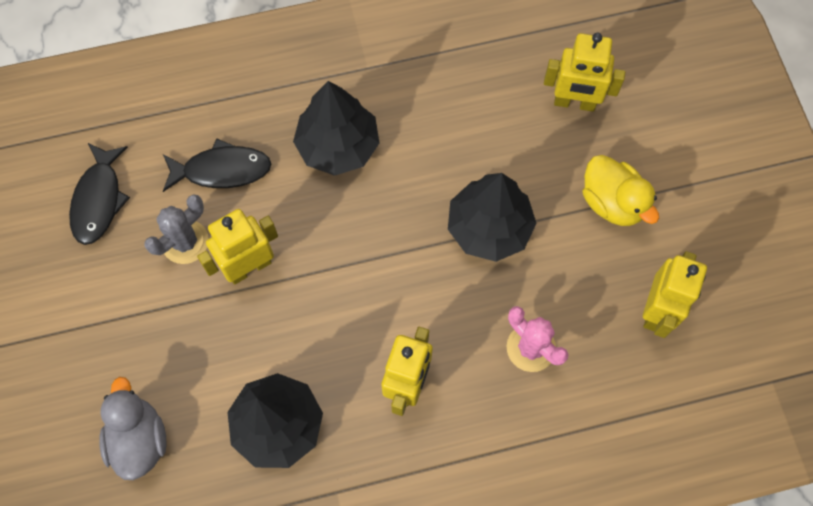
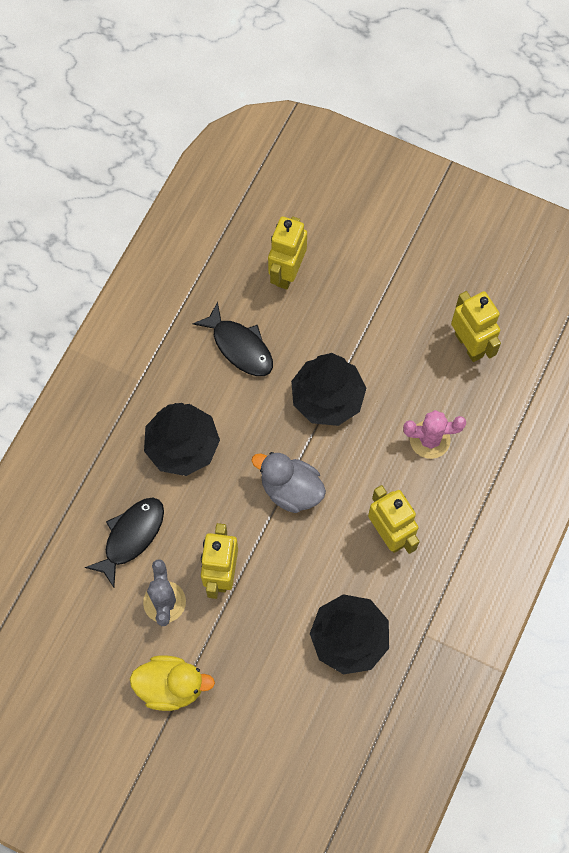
camera: 50 degrees left, 0 degrees up
(98, 200) = (78, 638): black fish -> black fish (240, 347)
(139, 439) = (283, 737): grey duck -> grey duck (291, 490)
(574, 103) = (287, 273): yellow robot -> yellow robot turned 150 degrees clockwise
(612, 202) = (376, 309): yellow duck -> yellow duck (171, 686)

